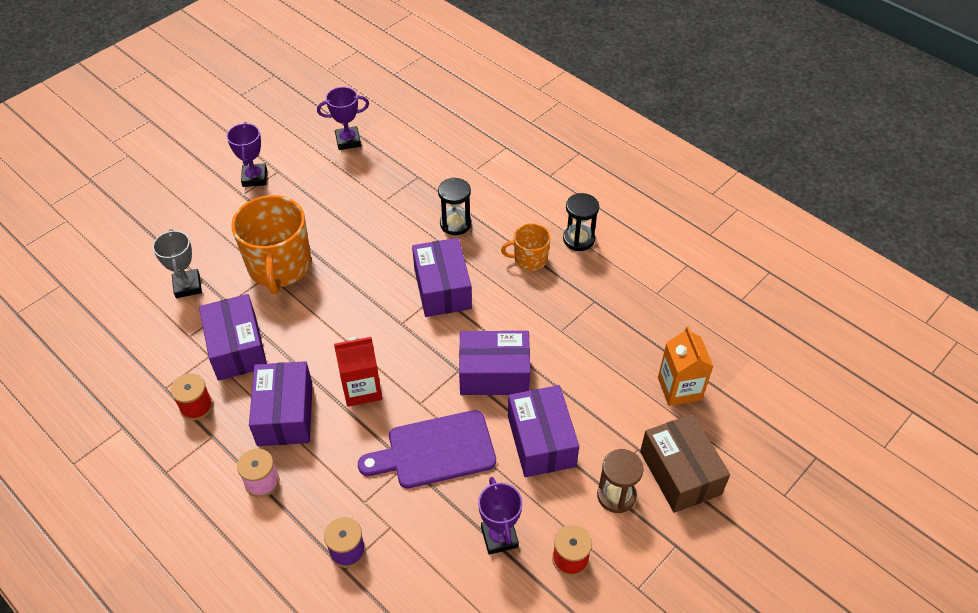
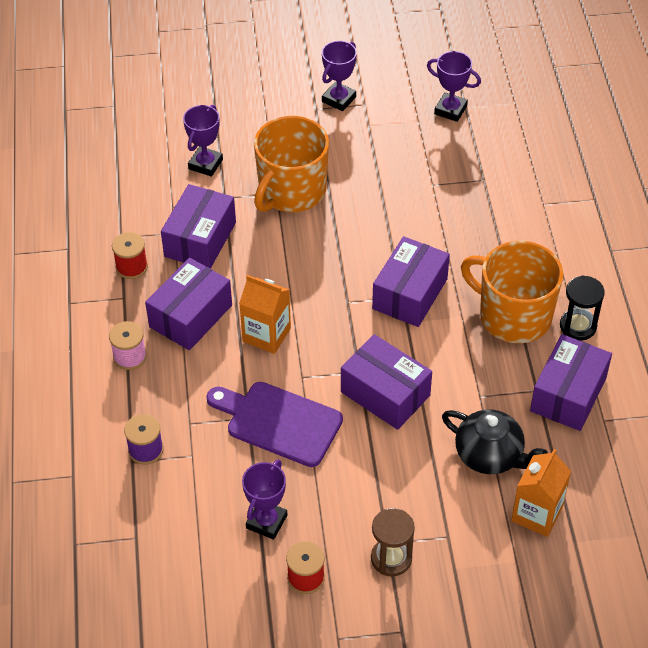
camera: 40 degrees right, 0 degrees up
(187, 286) = (205, 164): grey trophy -> purple trophy
(362, 389) = (266, 335): red carton -> orange carton
(455, 224) = (476, 243): black hourglass -> none
(529, 259) = (513, 316): orange mug -> orange mug, size x1.92
(541, 441) = (371, 473): purple box -> purple box (568, 394)
(609, 369) = (490, 455): none -> black teapot
(680, 473) = (464, 580): brown box -> none

